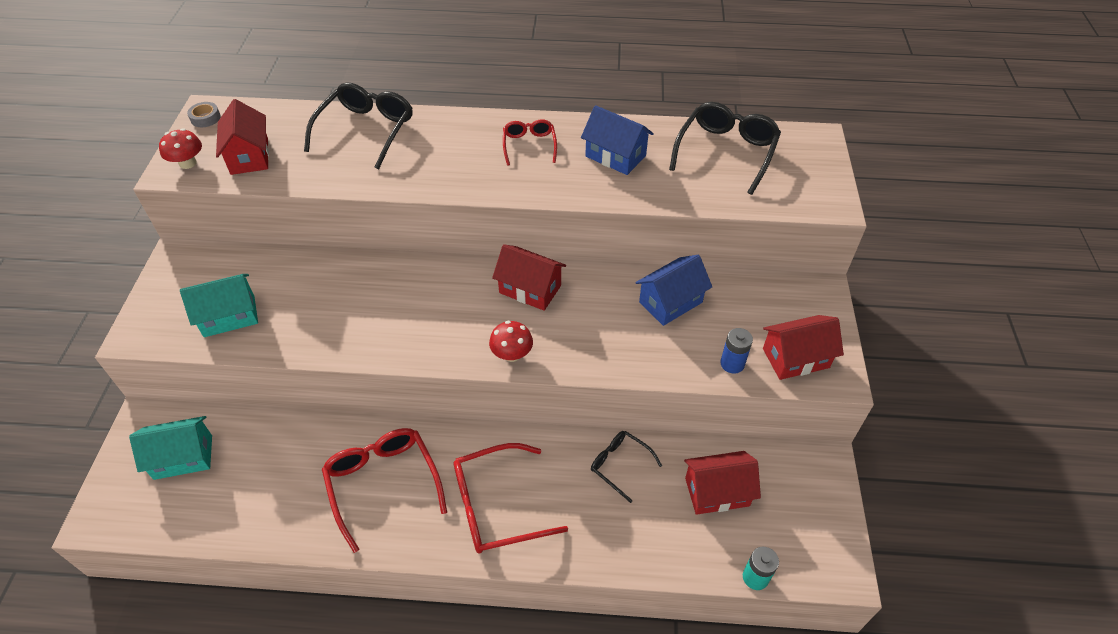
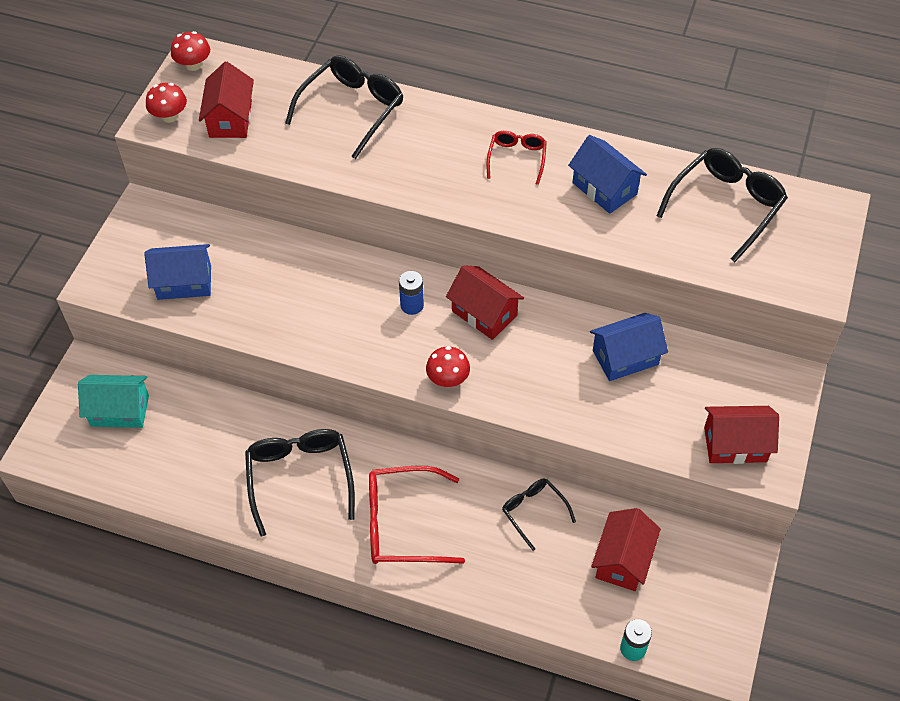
camera: 15 degrees right, 5 degrees up
(205, 118) = (193, 65): grey tape -> red mushroom
(229, 316) = (184, 282): turquoise house -> blue house
(382, 483) = (300, 477): red glasses -> black glasses
(717, 491) = (623, 560): red house -> red house turned 75 degrees counterclockwise
(732, 364) = (667, 436): blue battery -> blue battery (412, 305)

